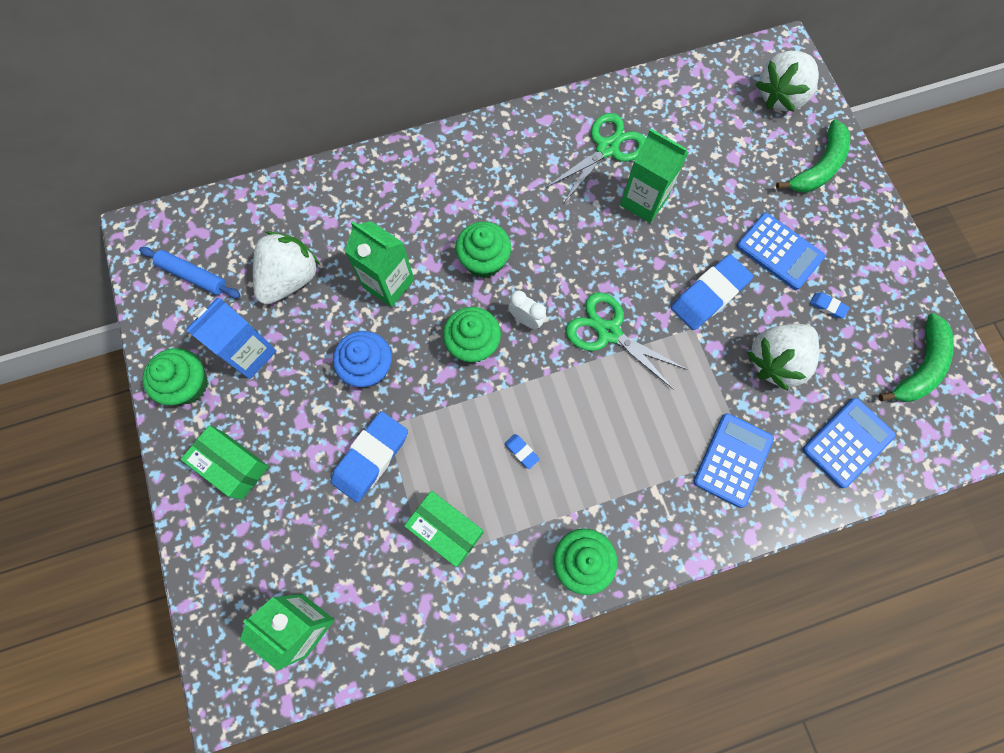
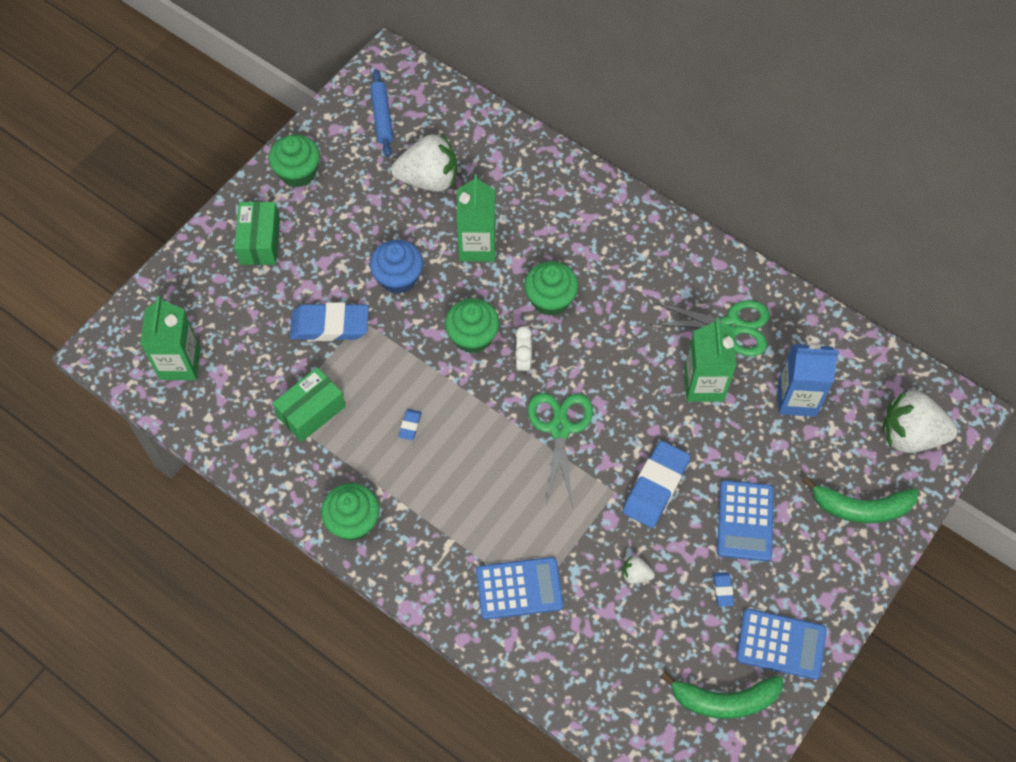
camera: 55 degrees right, 10 degrees down
(250, 354) = (350, 194): blue carton -> blue carton (797, 398)
(446, 530) = (311, 411): green box -> green box turned 45 degrees clockwise
(709, 295) = (656, 487): blue eraser -> blue eraser turned 75 degrees counterclockwise
(776, 361) = (636, 575): white strawberry -> white strawberry, size x0.43
(847, 442) = (604, 674): blue calculator -> blue calculator (781, 644)

